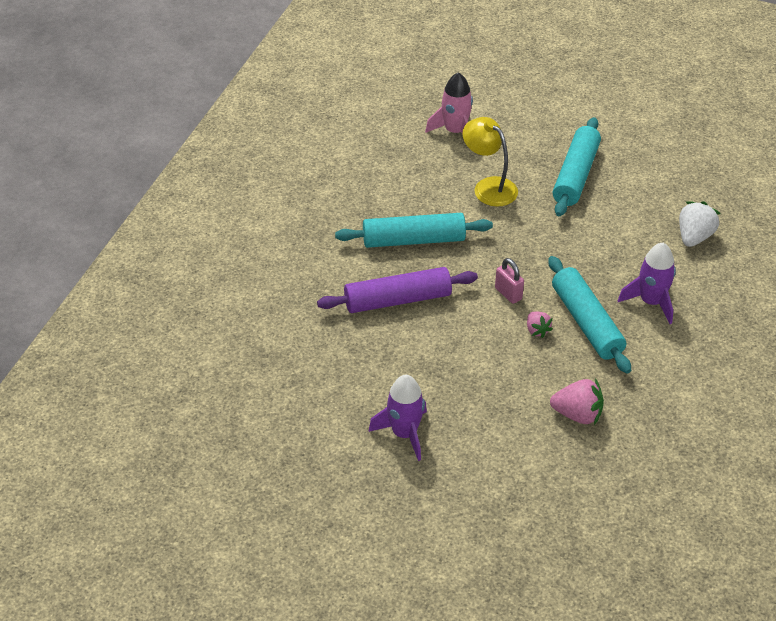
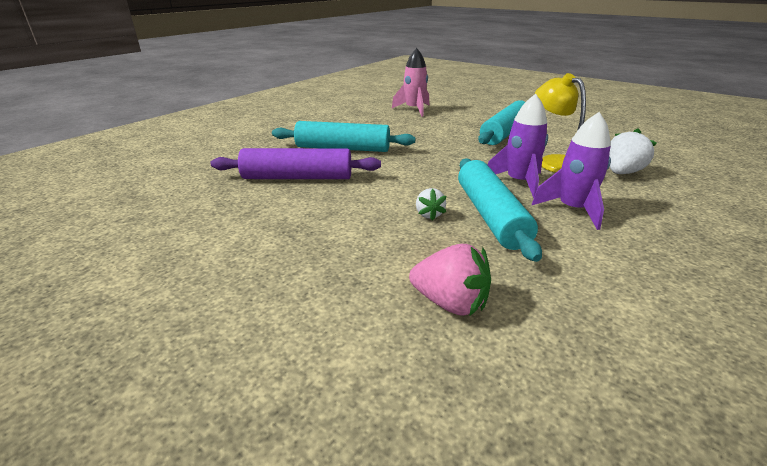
camera: 15 degrees right, 15 degrees down
(404, 433) = (196, 284): purple rocket -> purple rocket (519, 182)
(489, 187) = (426, 131): yellow lamp -> yellow lamp (553, 162)
(508, 293) = (411, 186): pink padlock -> none
(537, 330) = (429, 214): pink strawberry -> white strawberry

